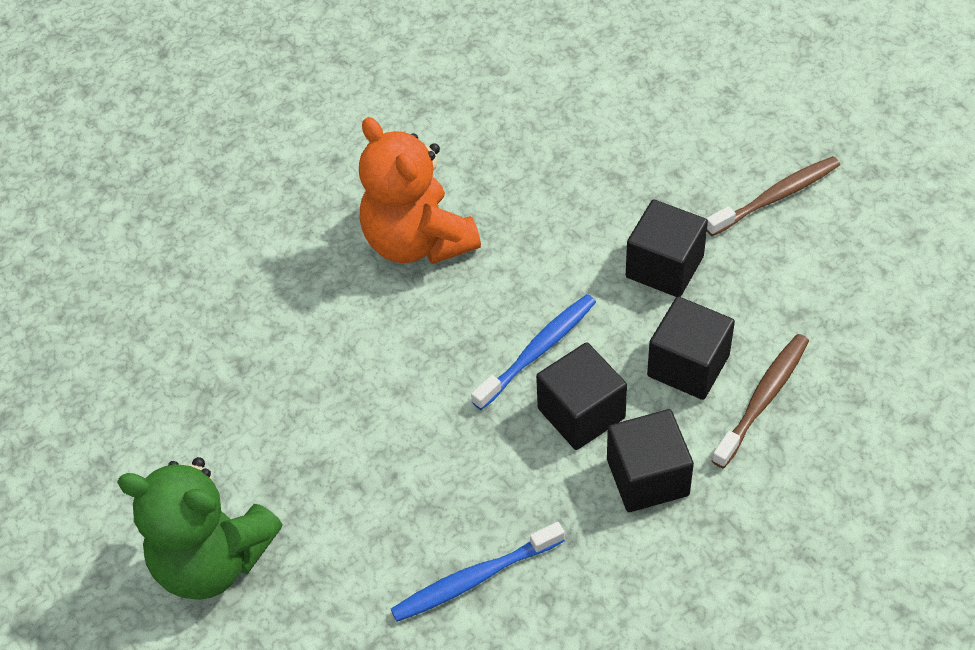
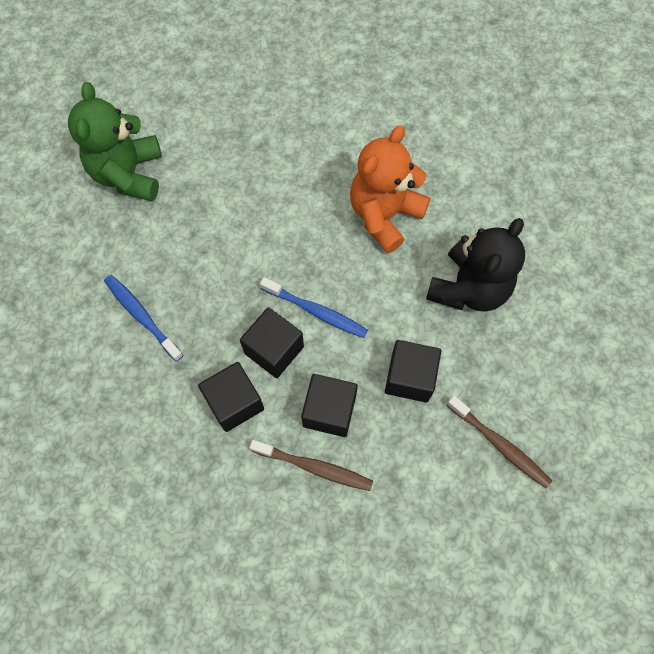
camera: 70 degrees right, 15 degrees up
(558, 176) = (468, 288): none -> black teddy bear

